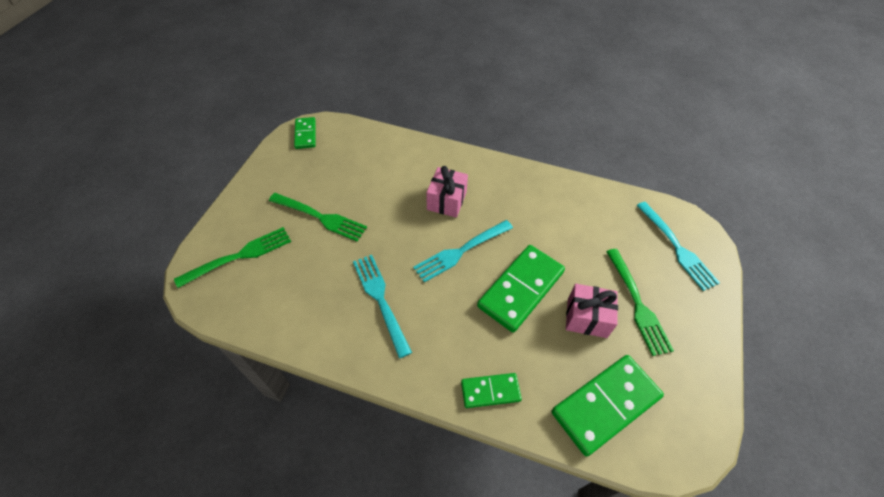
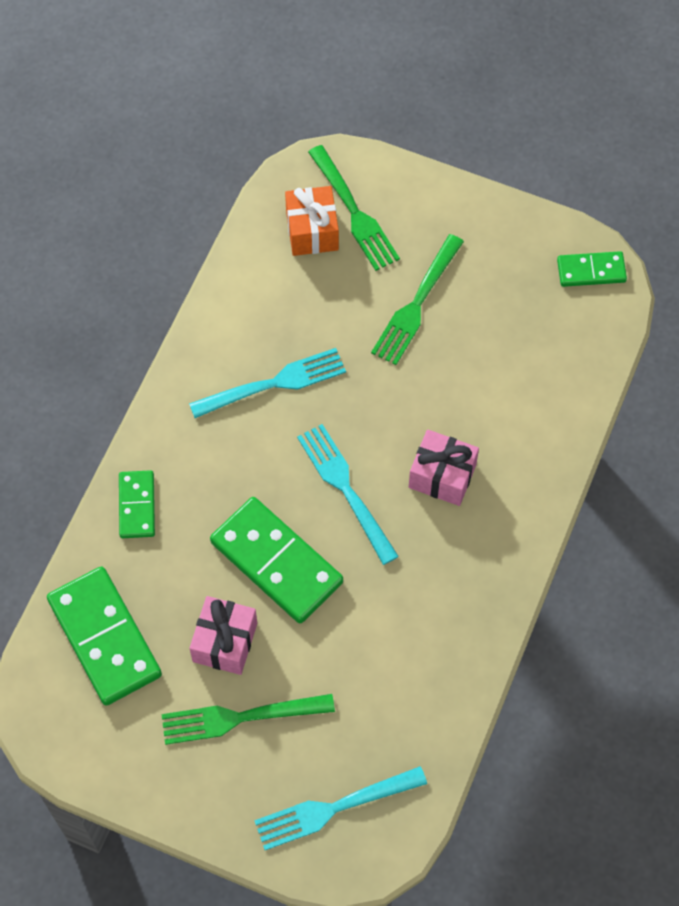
camera: 95 degrees right, 10 degrees up
(251, 282) = (312, 231): none -> orange gift

